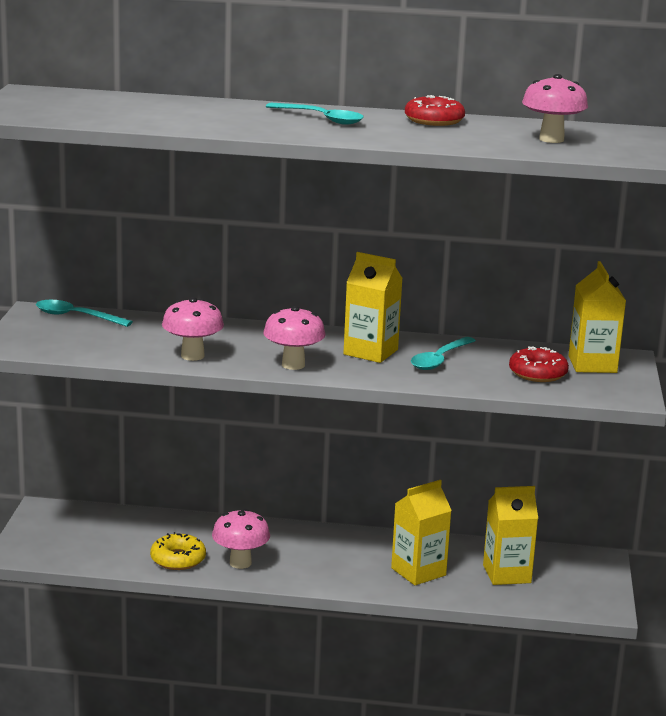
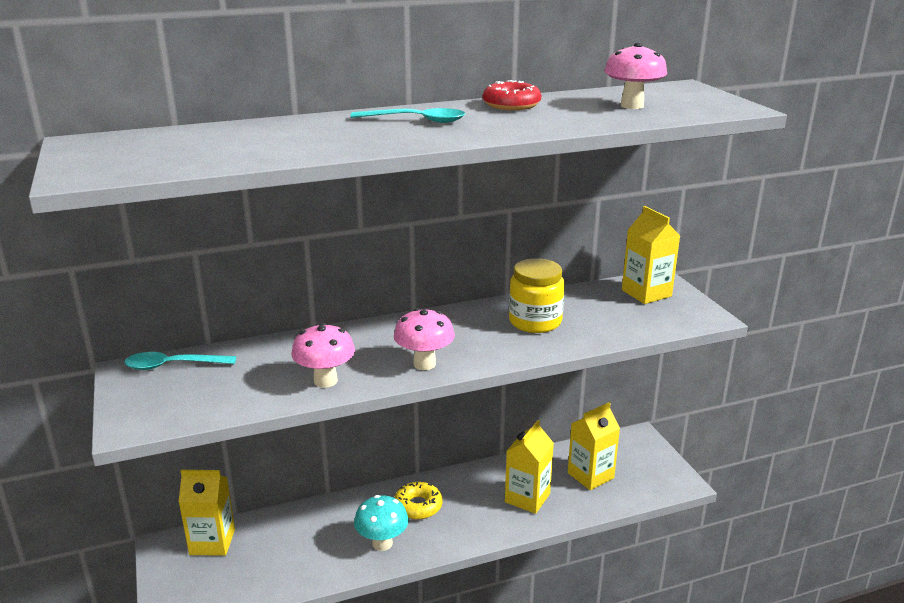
camera: 25 degrees left, 5 degrees up
(178, 559) = (326, 560): yellow donut -> yellow donut (418, 506)
(240, 563) = (382, 543): pink mushroom -> turquoise mushroom
(370, 352) = (474, 330): yellow carton -> yellow carton (212, 542)
(439, 360) = (535, 321): turquoise spoon -> yellow jar
(537, 373) = (620, 313): red donut -> none

